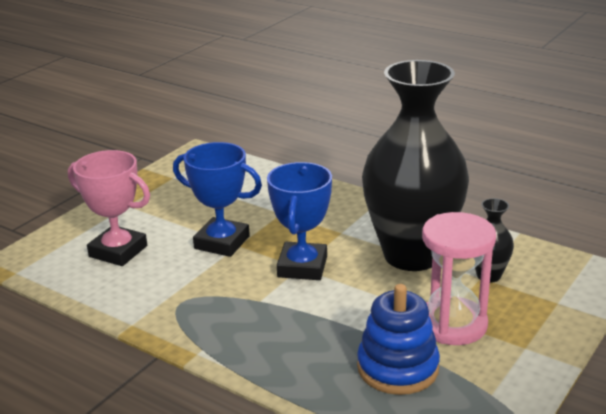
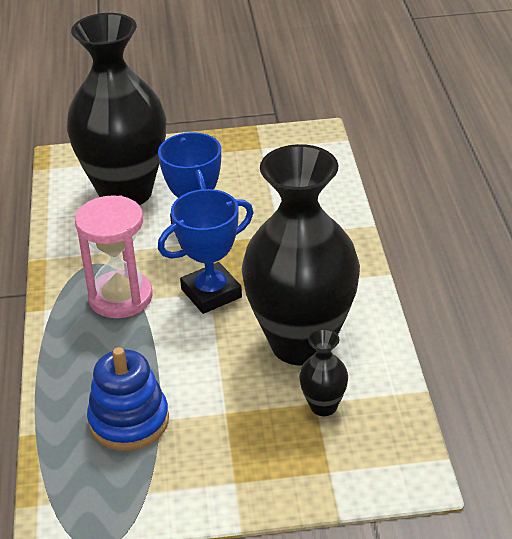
camera: 50 degrees right, 10 degrees up
(118, 251) = (125, 192): pink trophy -> black vase
(452, 324) = (221, 421): pink hourglass -> pink hourglass (120, 297)

